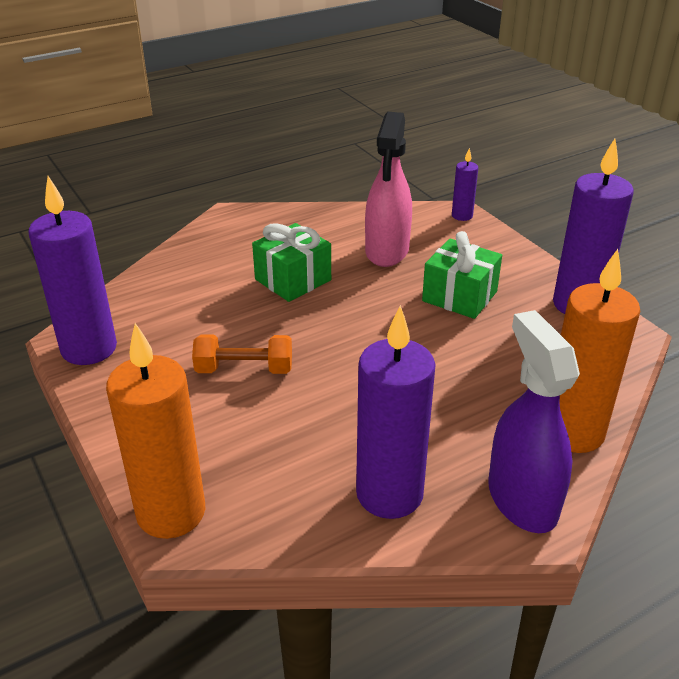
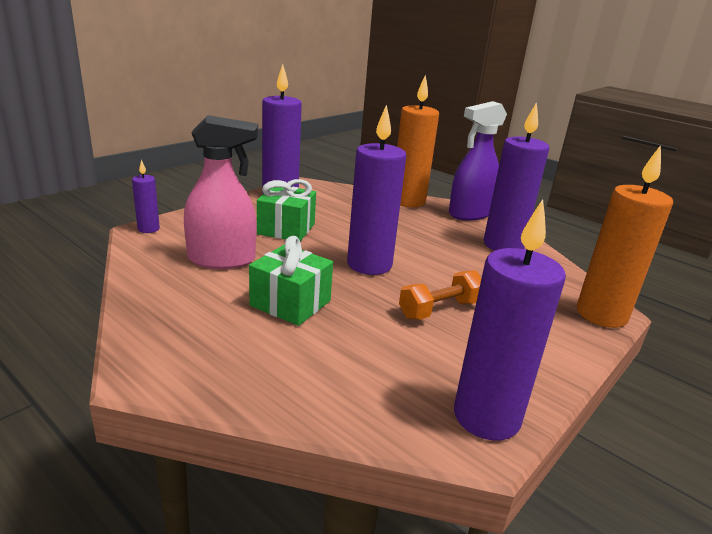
camera: 110 degrees left, 10 degrees down
(244, 369) = (439, 309): orange dumbbell -> orange dumbbell turned 75 degrees clockwise
(356, 342) = (369, 265): none -> purple candle

